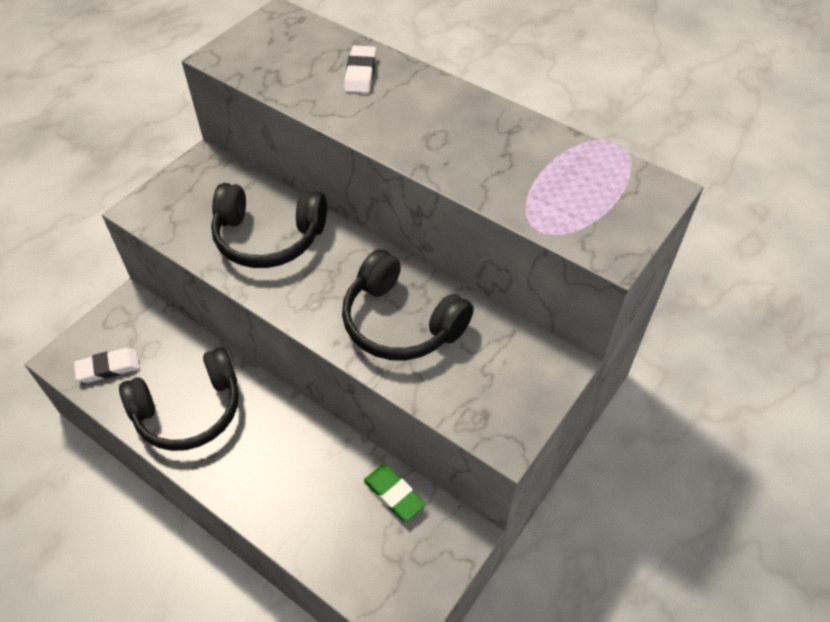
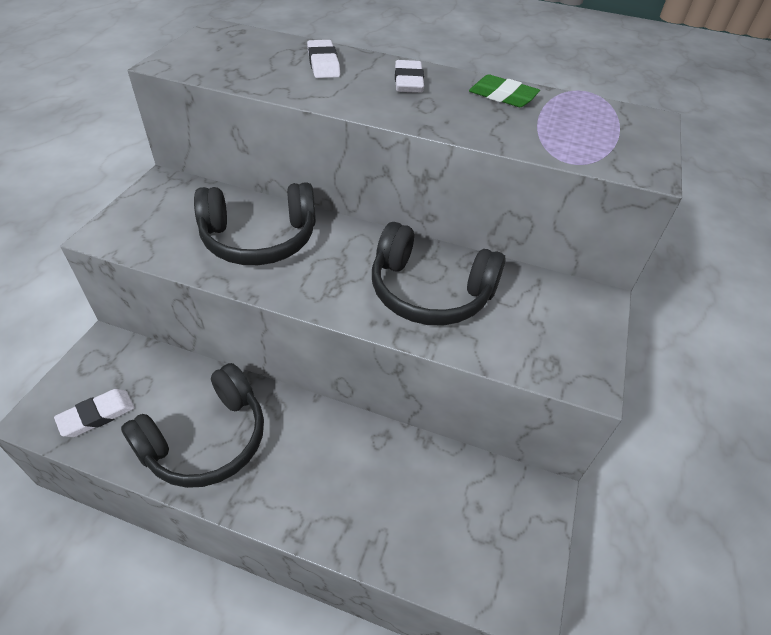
camera: 20 degrees left, 5 degrees down
(394, 494) = (457, 473): green eraser -> green eraser (502, 96)
(433, 107) = (408, 81): none -> white eraser

